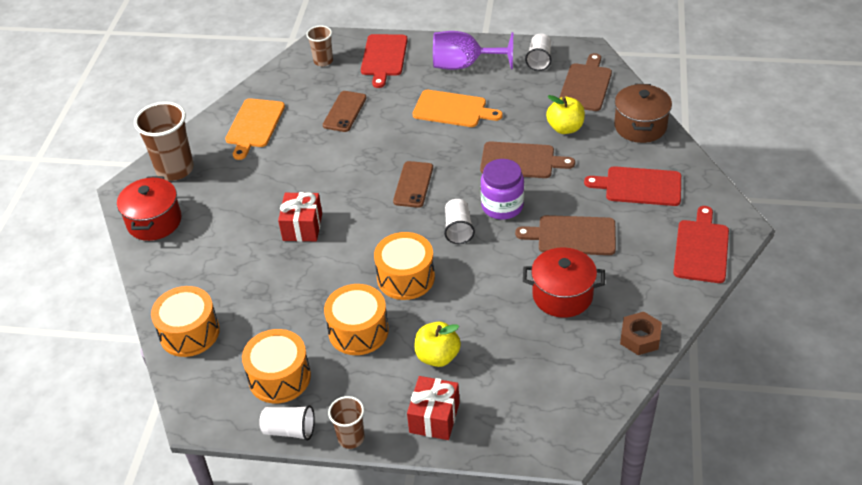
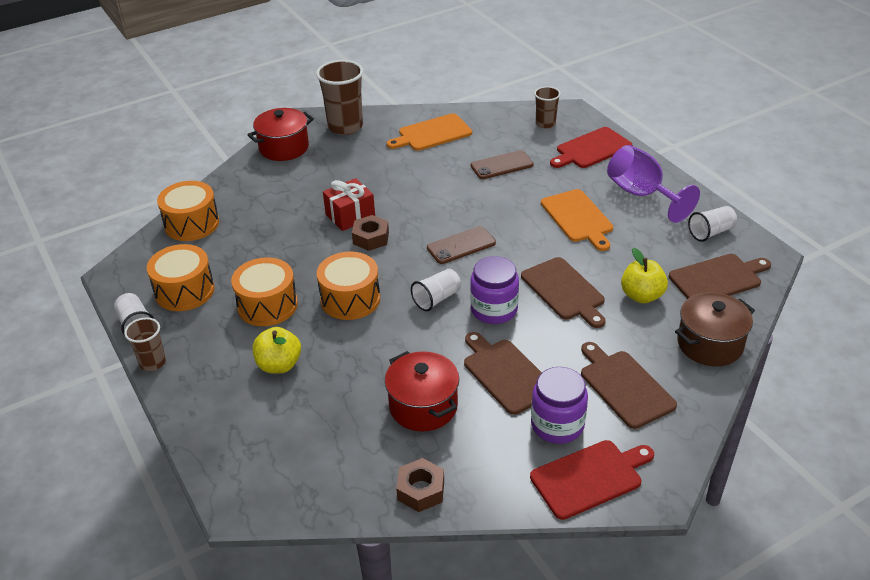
camera: 50 degrees right, 5 degrees down
(345, 229) = (371, 238): none -> brown nut
(434, 417) = (210, 399): red gift -> none
(639, 186) = (624, 386): red cutting board -> brown cutting board
(643, 237) = (557, 425): none -> purple jar

